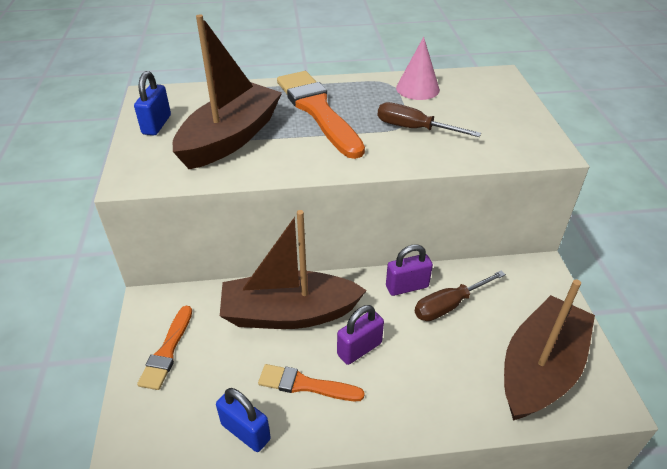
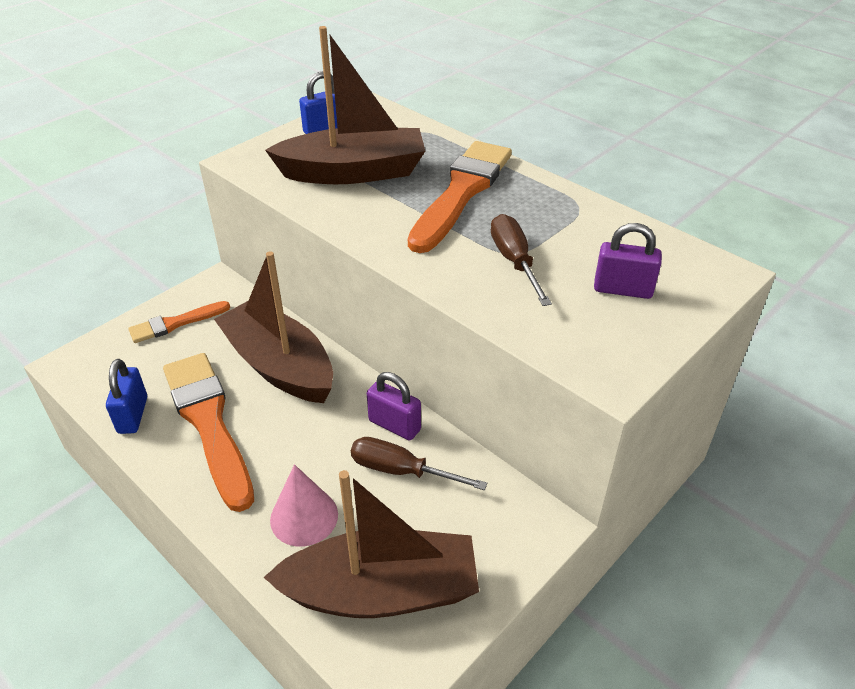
camera: 50 degrees right, 0 degrees up
(305, 385) = (209, 422): orange brush -> orange brush, size x1.83
(359, 349) = (280, 435): purple padlock -> purple padlock (622, 290)
(417, 88) = (598, 229): pink cone -> pink cone (304, 517)

